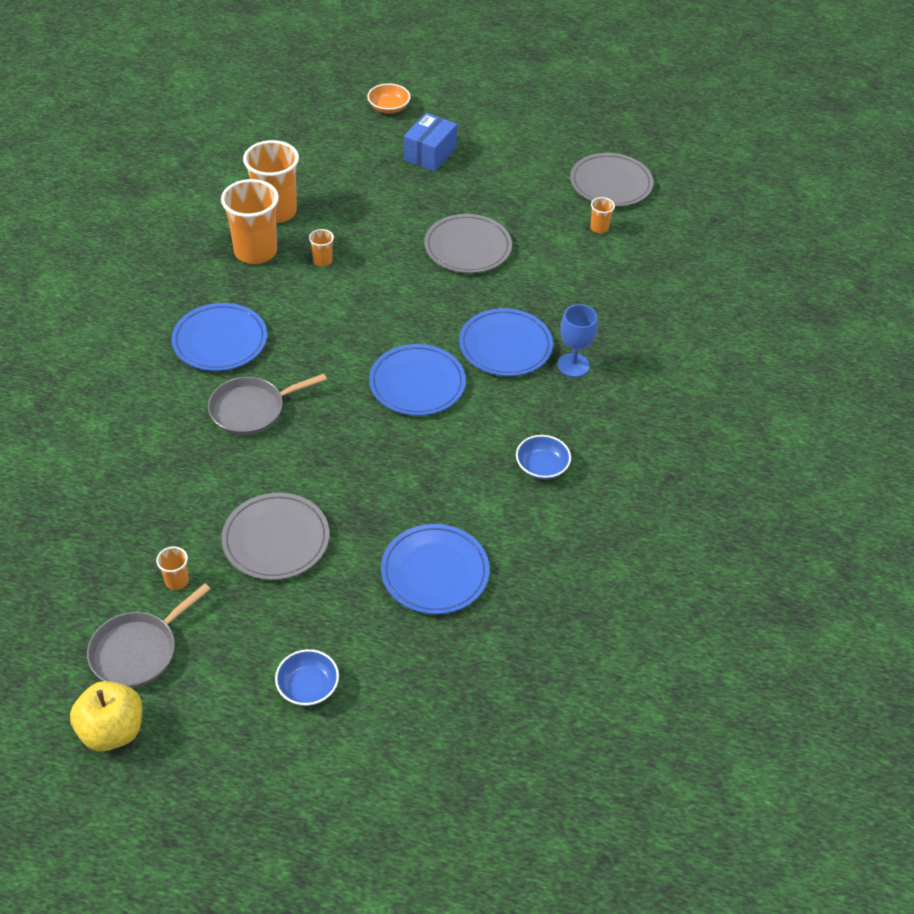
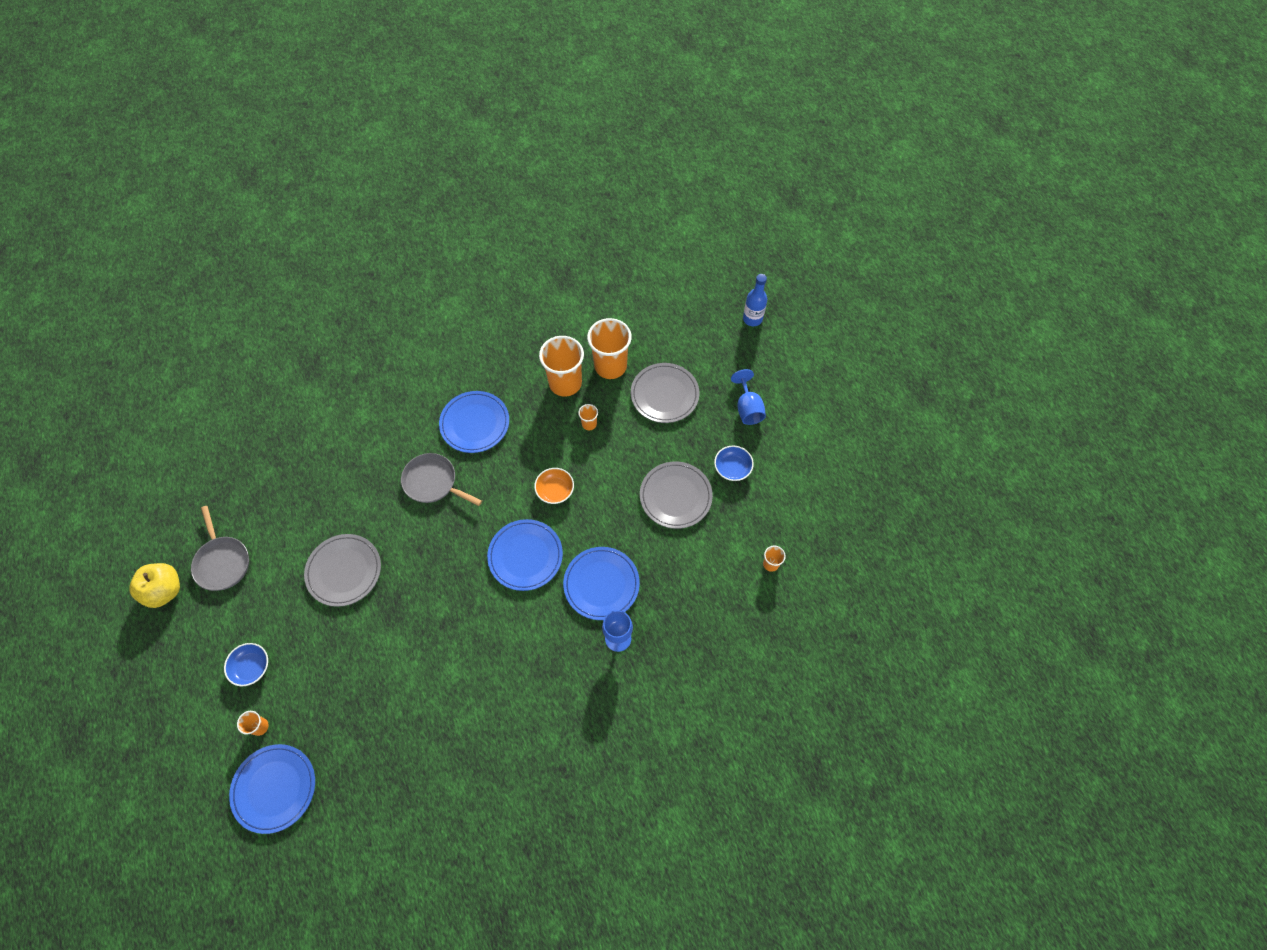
camera: 55 degrees right, 15 degrees up
(138, 651) = (222, 562): grey pan -> grey pan turned 120 degrees counterclockwise
(177, 581) = (281, 543): orange cup -> orange cup (260, 726)
(341, 99) = (752, 319): none -> blue bottle
(389, 107) = (771, 351): orange bowl -> orange bowl (555, 490)
(430, 154) = (748, 408): blue box -> blue goblet
(435, 572) = (379, 676): blue plate -> blue plate (274, 788)
(542, 467) = (510, 680): blue bowl -> blue bowl (732, 468)
(611, 184) = (826, 540): grey plate -> grey plate (664, 394)

